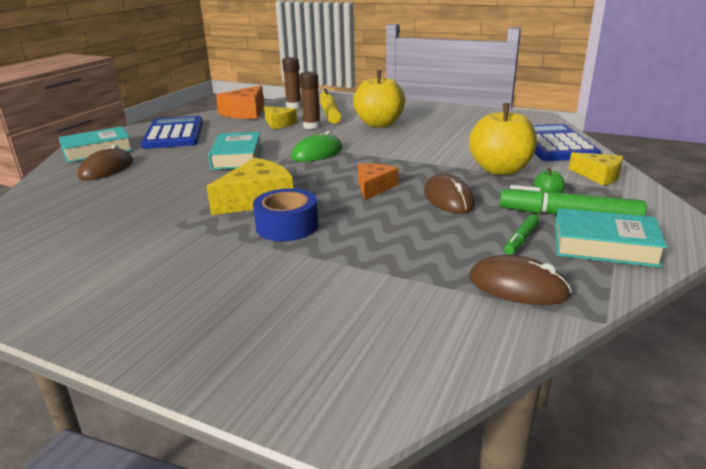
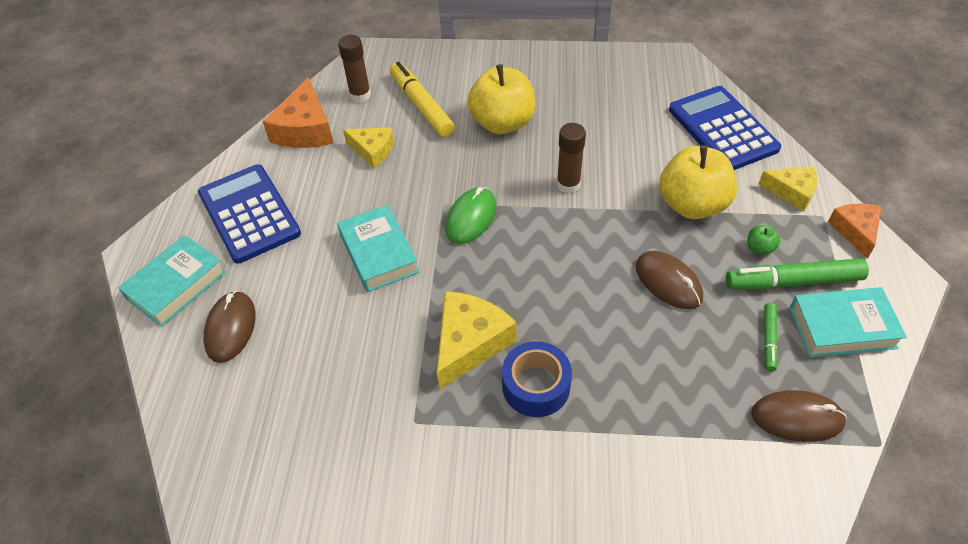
camera: 20 degrees left, 25 degrees up
(312, 126) = (421, 149): brown glue stick -> brown glue stick (568, 184)
(374, 187) = (580, 280): orange cheese -> orange cheese (855, 231)

